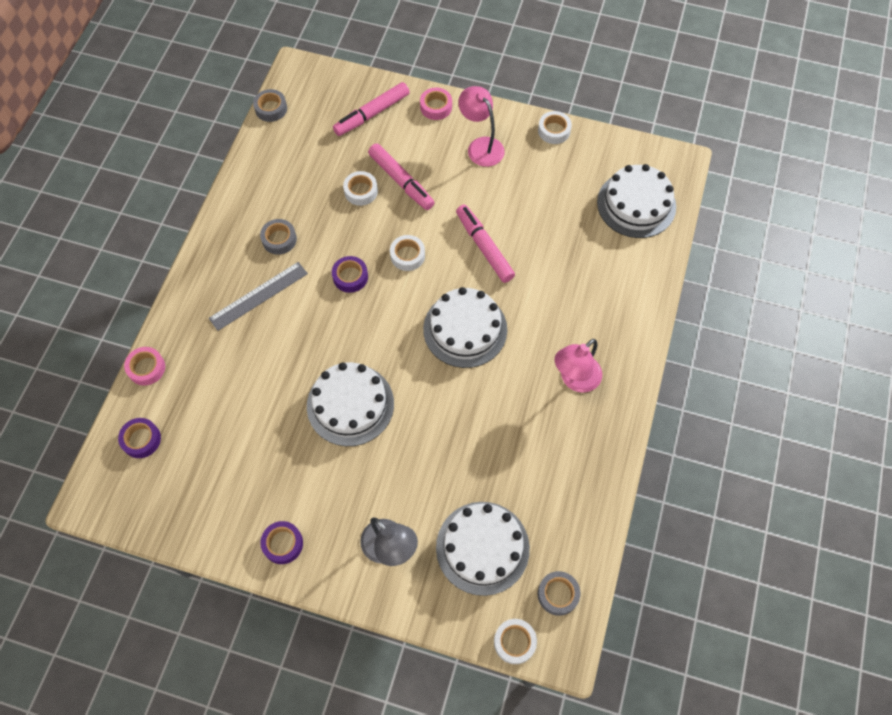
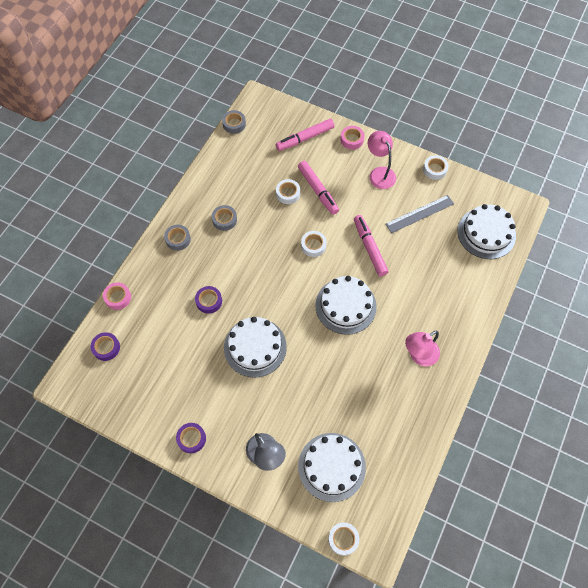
camera: 10 degrees right, 0 degrees up
(258, 295) = (203, 258): grey ruler -> grey ruler (419, 214)
(350, 277) = (270, 254): purple tape -> purple tape (209, 301)
(558, 594) = (380, 510): grey tape -> grey tape (178, 239)

